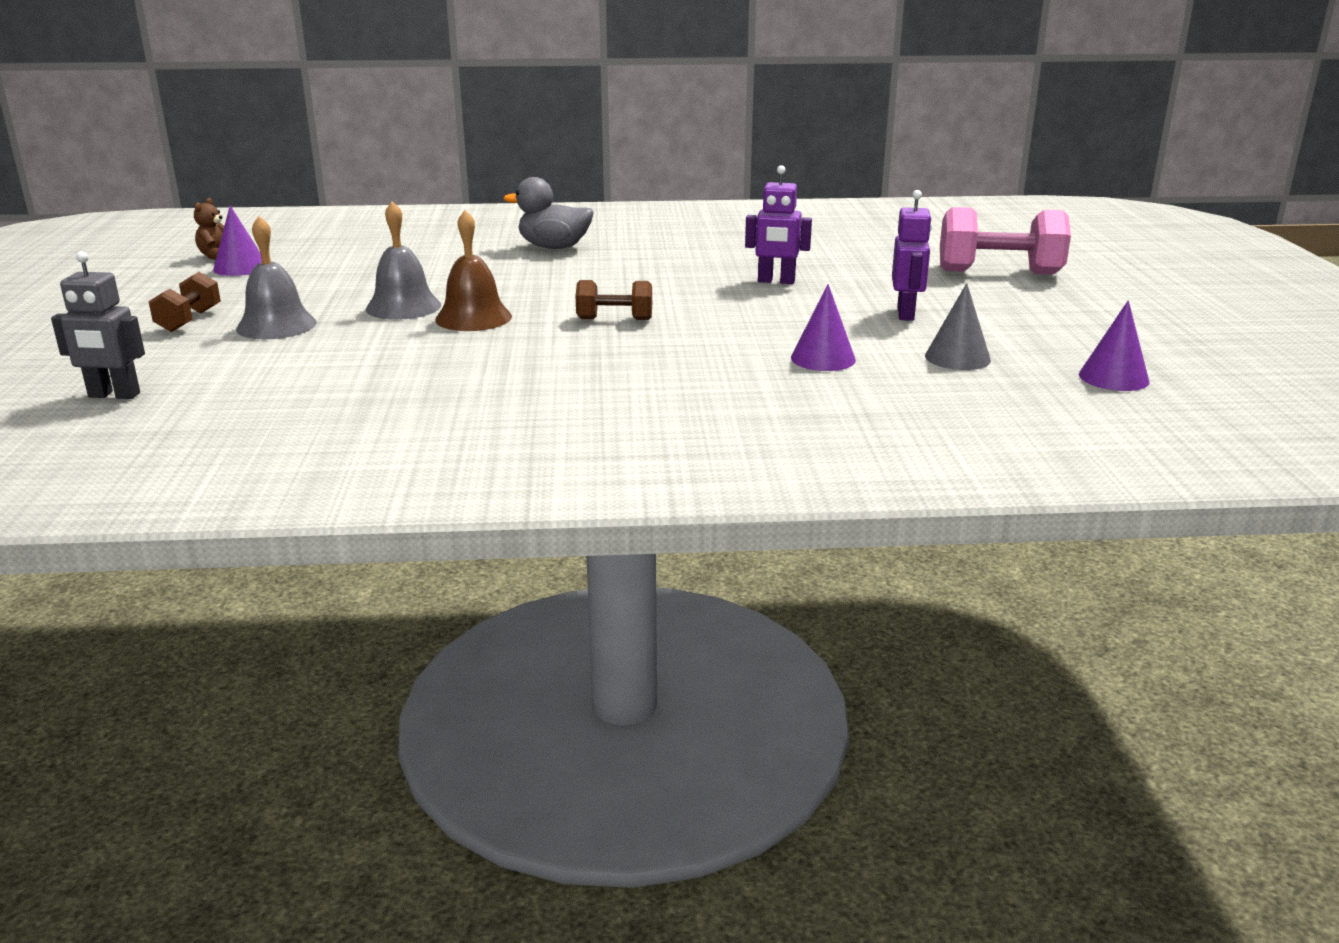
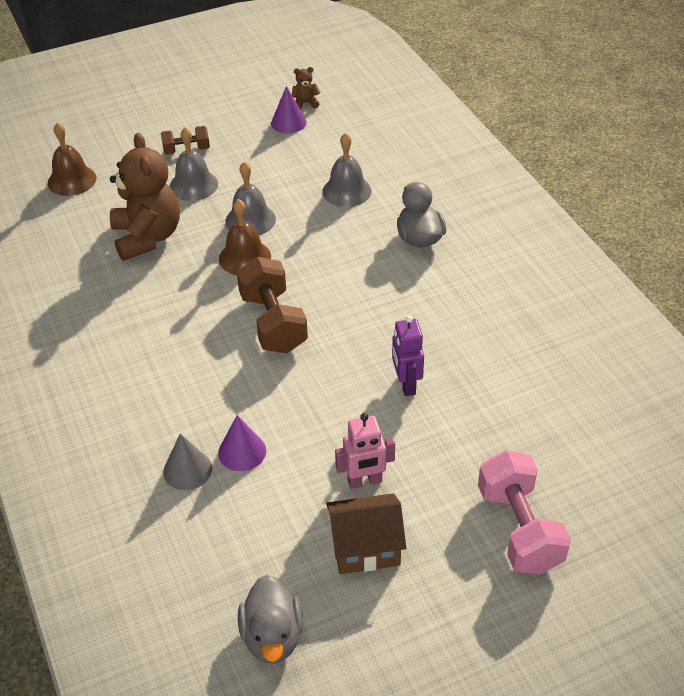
camera: 70 degrees right, 20 degrees up
(114, 395) = (72, 180): grey robot -> brown bell
(345, 362) = (147, 237): none -> brown teddy bear
(424, 261) = (346, 191): none -> grey bell
(614, 319) = (273, 323): brown dumbbell -> brown dumbbell, size x1.78
(906, 314) = (365, 481): purple robot -> pink robot
(957, 358) = (276, 530): grey cone -> grey cone (187, 470)
(1000, 325) = (365, 548): none -> brown house
(1113, 377) = (272, 636): purple cone -> grey duck

